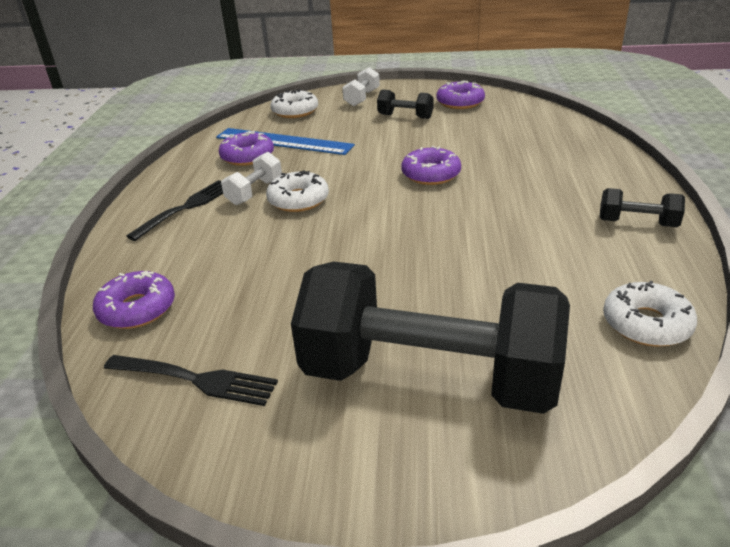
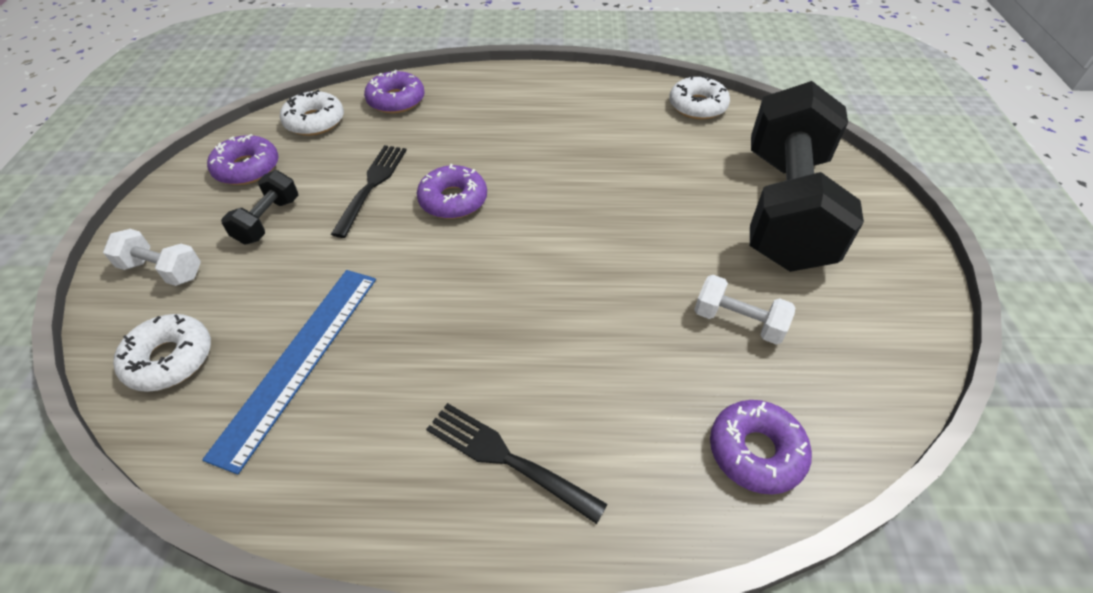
camera: 95 degrees left, 15 degrees up
(194, 380) = (844, 363): black fork -> black fork (372, 186)
(247, 156) = (342, 404): purple donut -> purple donut (396, 100)
(254, 192) = (469, 373): white dumbbell -> white dumbbell (738, 322)
(298, 200) = (499, 319): white donut -> white donut (314, 121)
(637, 223) = (565, 88): black dumbbell -> none

